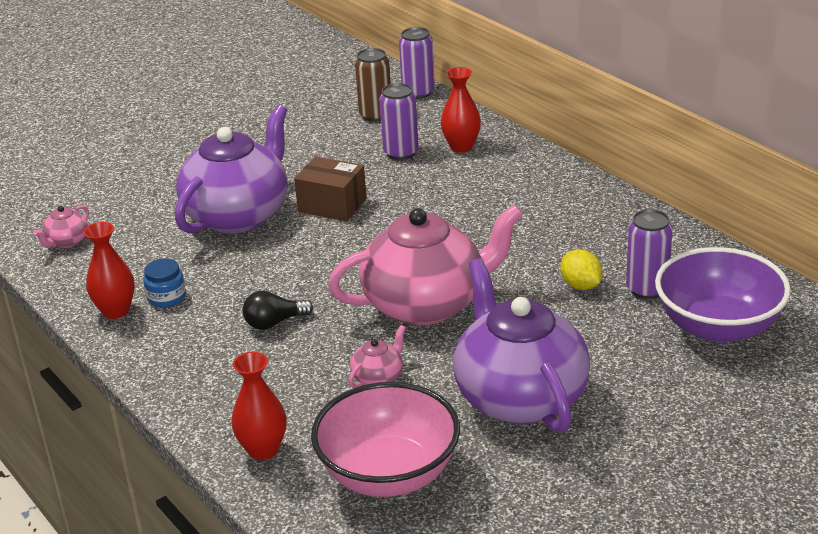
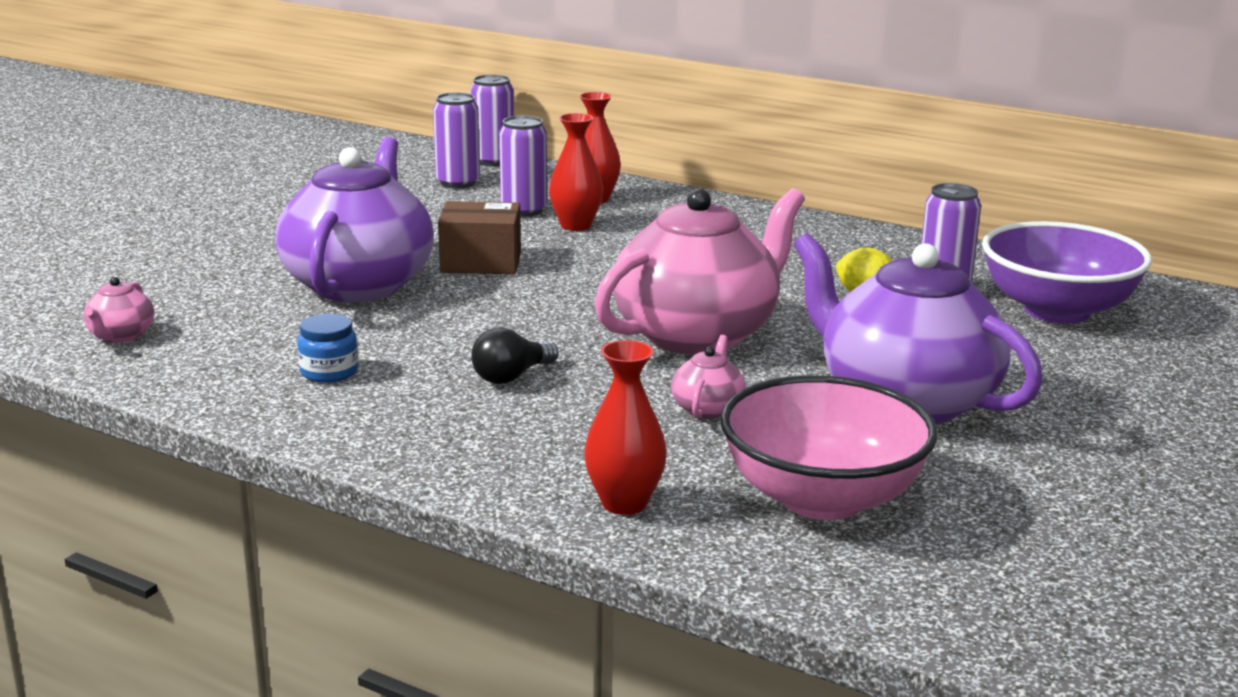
camera: 25 degrees left, 10 degrees down
(116, 311) = (263, 395): red vase -> red vase (576, 225)
(375, 115) = (458, 183): brown can -> purple can

